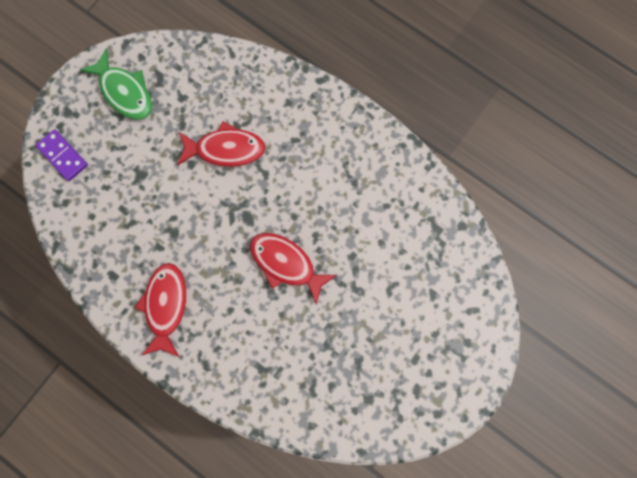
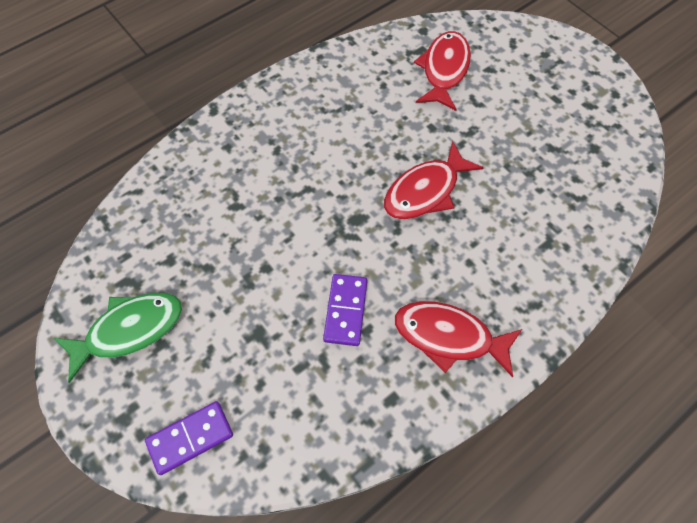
camera: 75 degrees left, 15 degrees down
(170, 228) = (345, 310): none -> purple domino
(226, 149) = (261, 224): red fish -> red fish (444, 70)

